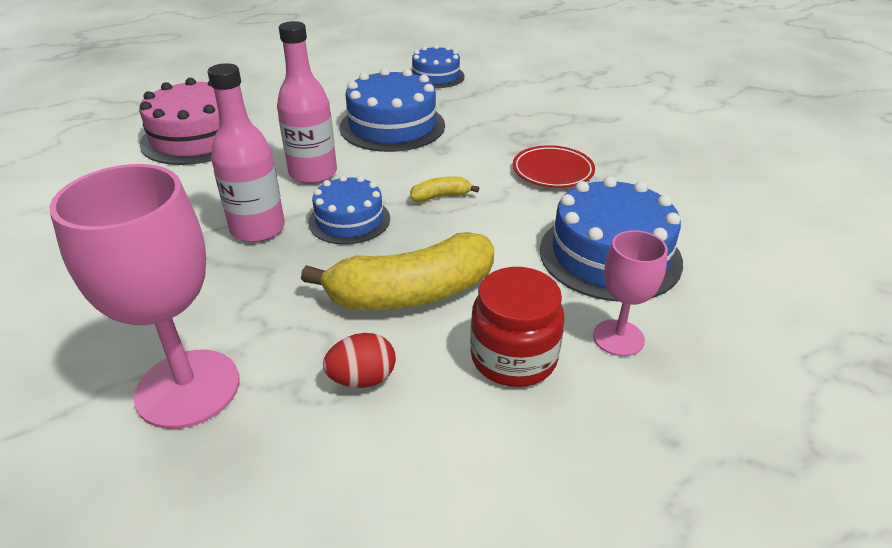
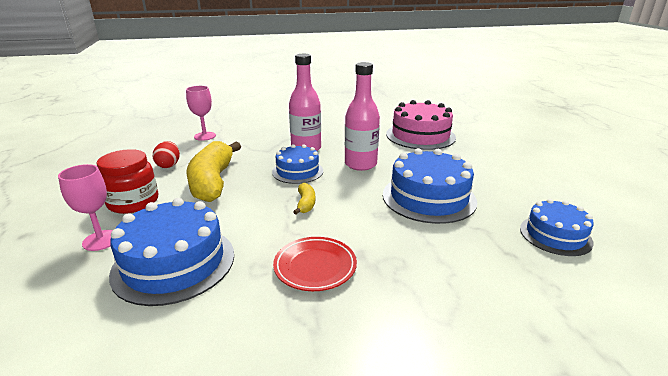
camera: 105 degrees right, 10 degrees down
(188, 388) = (205, 136): pink goblet -> pink goblet, size x0.55

